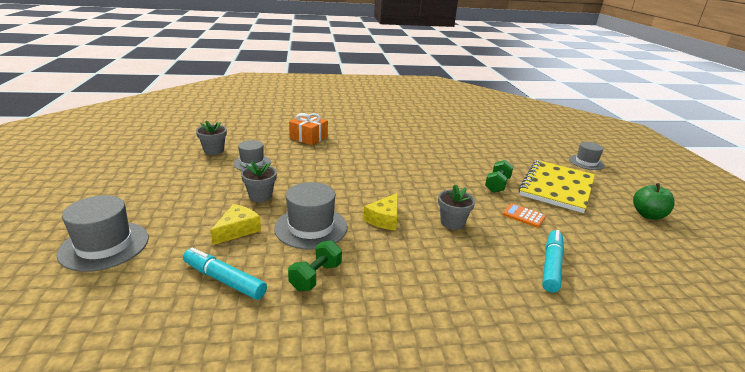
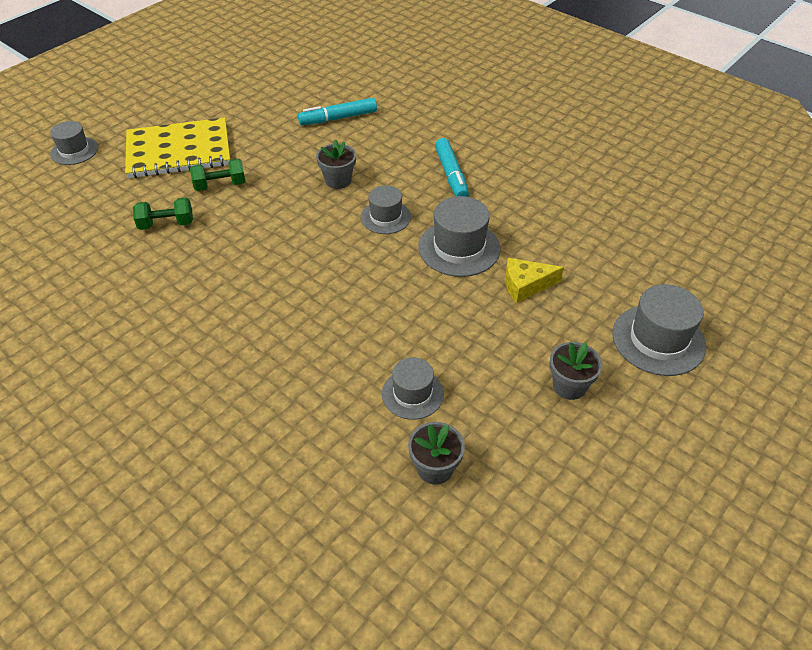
camera: 130 degrees left, 20 degrees up
(224, 280) = (574, 241): turquoise marker -> turquoise marker (451, 175)
(260, 196) = (463, 319): grey flower pot -> grey flower pot (569, 386)
(308, 137) = (266, 411): orange gift -> none
(316, 276) = (505, 205): green dumbbell -> green dumbbell (166, 224)
(384, 219) = (385, 217): yellow cheese -> grey hat
(523, 216) = (272, 151): orange calculator -> none
(648, 215) = (184, 96): green apple -> none

